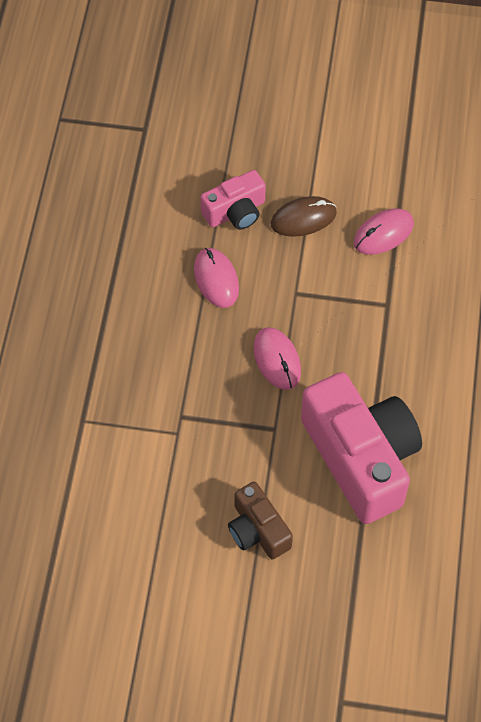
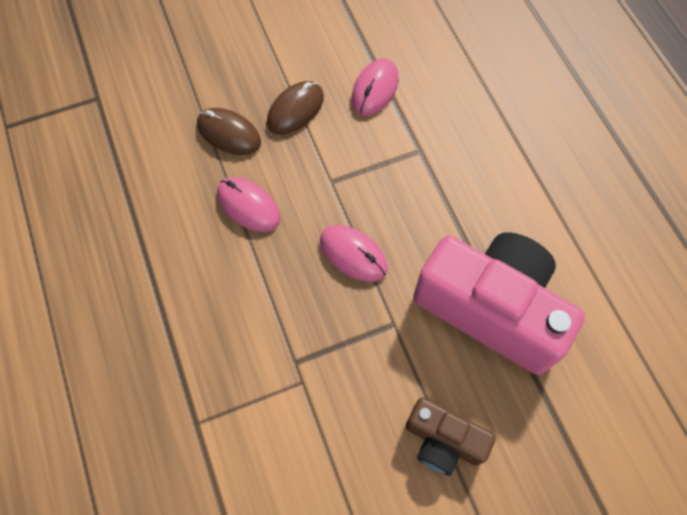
camera: 30 degrees left, 5 degrees up
(235, 212) = (229, 133): pink camera -> brown mouse

